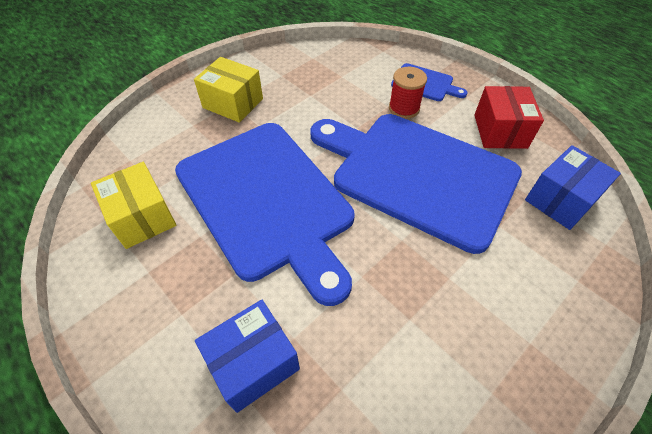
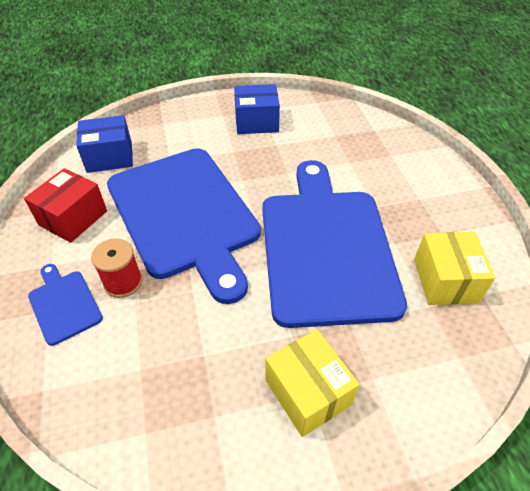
camera: 150 degrees left, 5 degrees down
(253, 363) = (379, 161): blue box -> blue box (256, 122)

